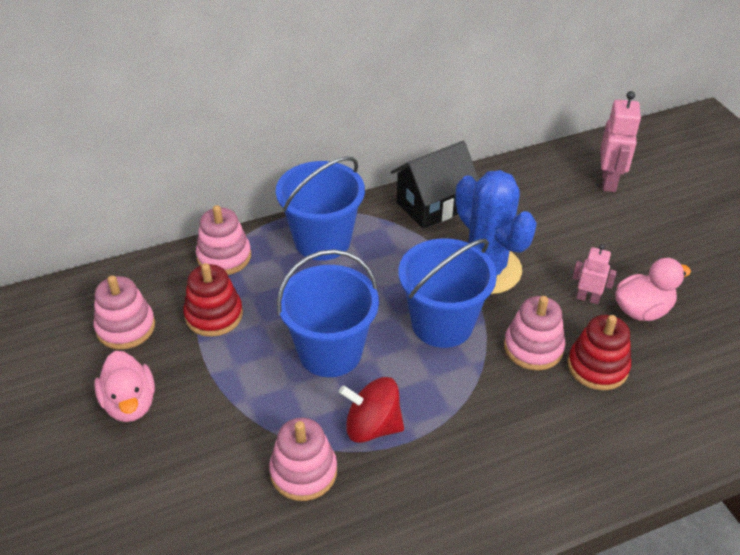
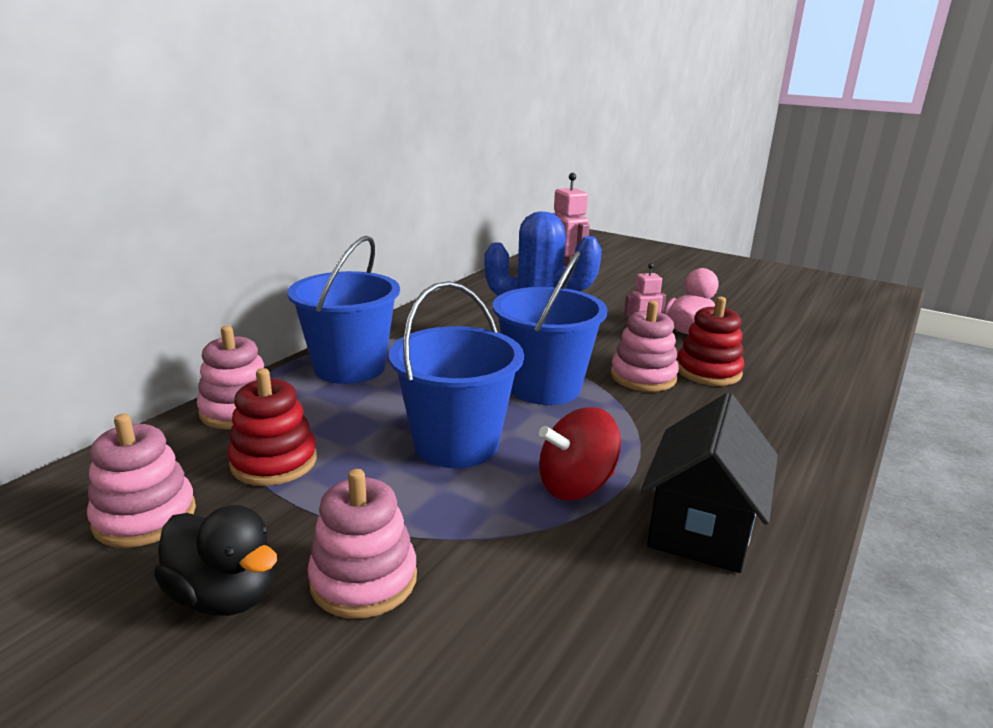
camera: 35 degrees left, 20 degrees down
(130, 404) = (225, 596): pink duck -> black duck
(303, 472) = (550, 559): pink stacking toy -> pink stacking toy (363, 579)
(433, 205) = (437, 319): black house -> black house (701, 528)

